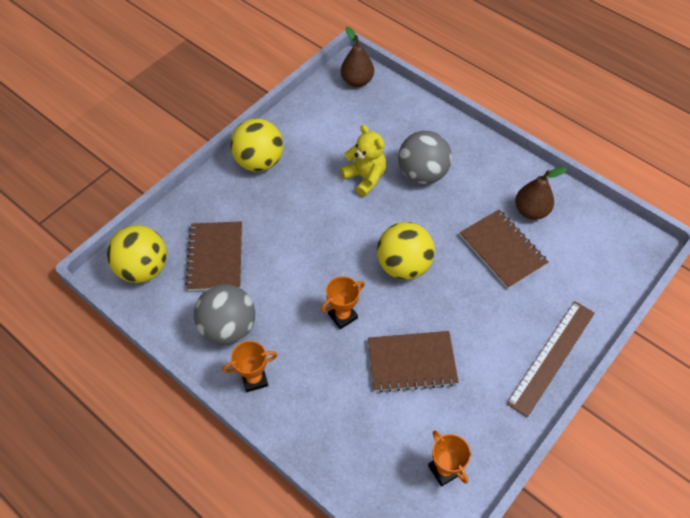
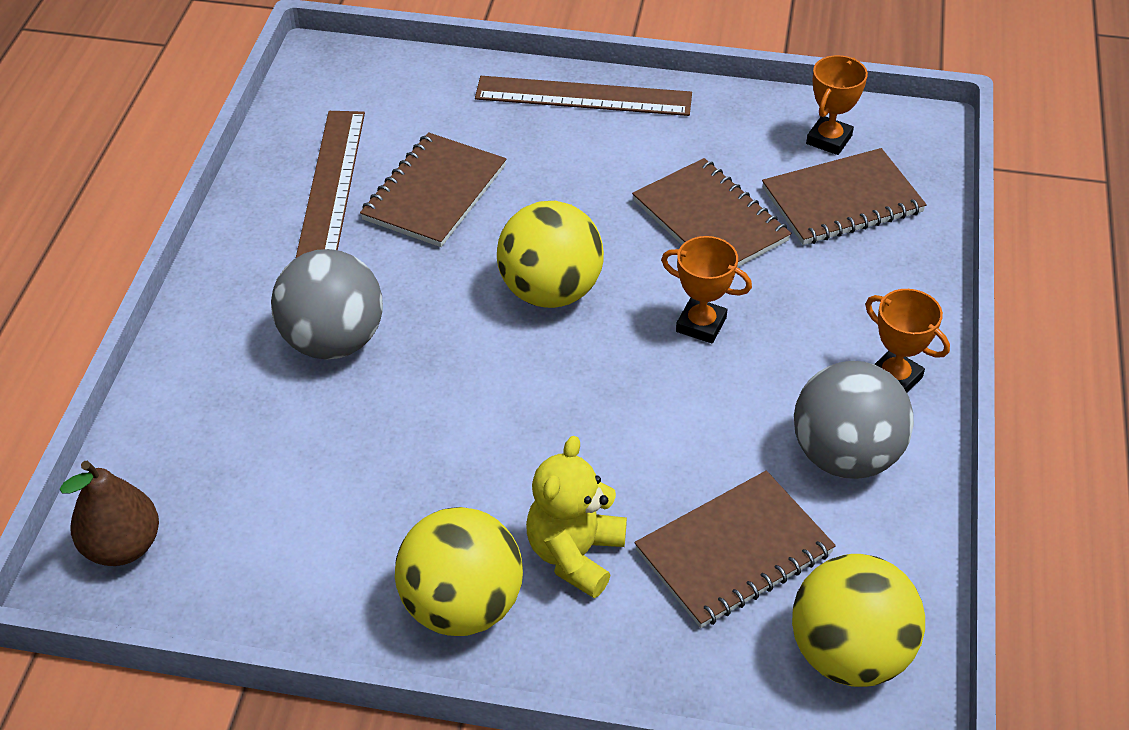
camera: 120 degrees left, 10 degrees down
(365, 178) = (394, 416): yellow teddy bear -> yellow teddy bear (575, 554)
(389, 441) = (842, 200): none -> brown notebook
(531, 211) = (331, 185): brown pear -> brown ruler

